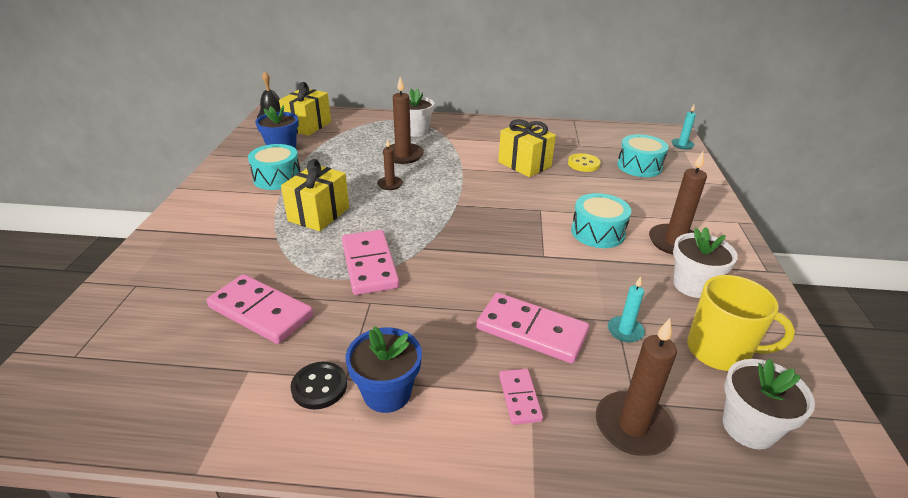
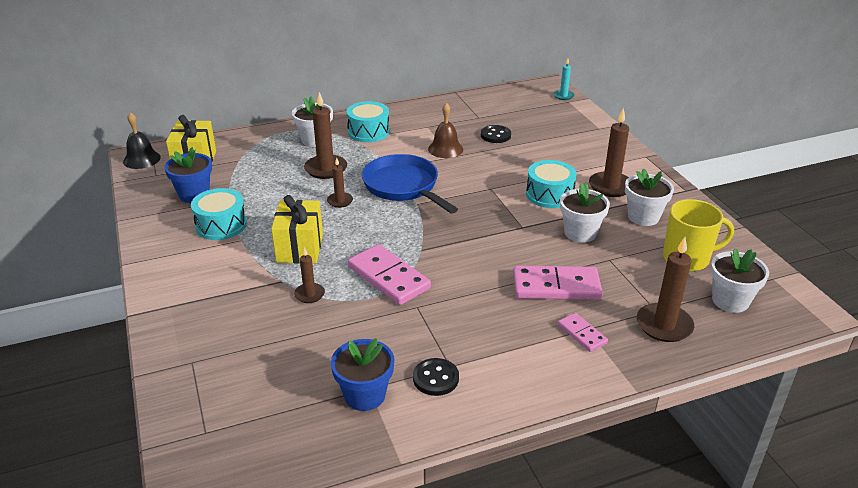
camera: 25 degrees left, 0 degrees up
(260, 312) = (333, 344): pink domino -> none
(286, 258) = (309, 294): none -> brown candle
(387, 393) = (489, 364): blue flower pot -> blue flower pot (365, 395)
(457, 187) = (403, 186): none -> blue pan
(524, 164) = (445, 149): yellow gift -> brown bell
(583, 164) = (495, 135): yellow button -> black button
(603, 281) = (580, 233): none -> white flower pot
(625, 331) = (619, 265): turquoise candle -> none
(639, 166) = (542, 126): turquoise drum -> turquoise drum (368, 132)

